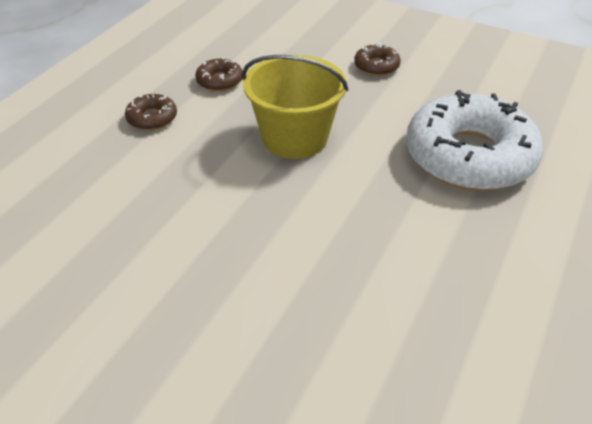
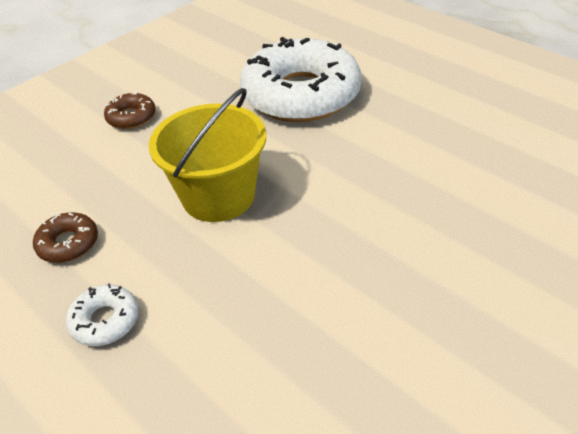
camera: 70 degrees left, 0 degrees up
(152, 118) = (105, 321): brown donut -> white donut

